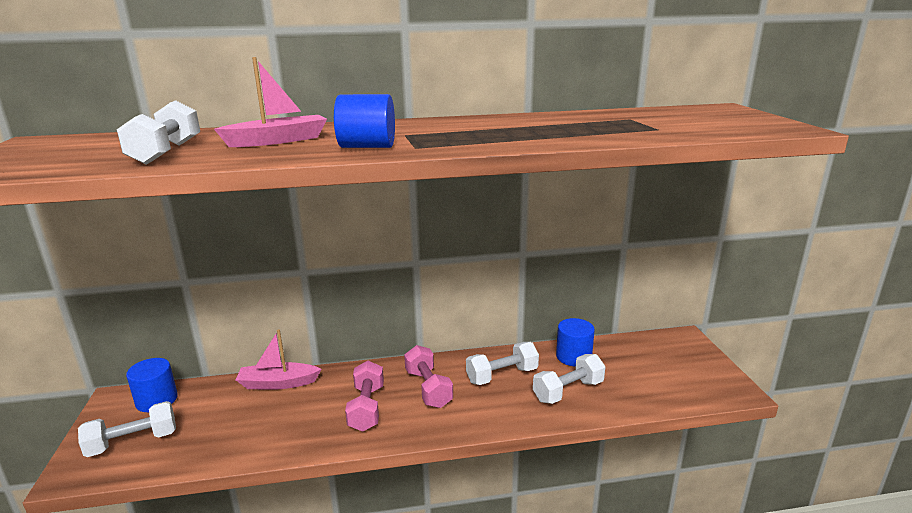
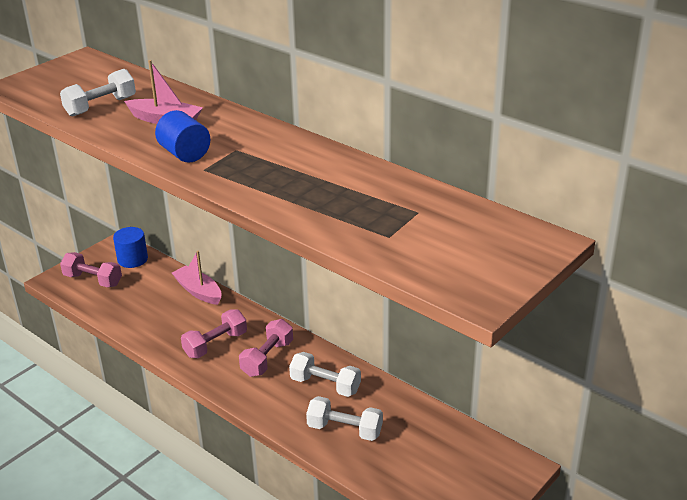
camera: 50 degrees right, 10 degrees up
(133, 442) = (93, 280): white dumbbell -> pink dumbbell
(573, 356) = (400, 410): blue cylinder -> none

